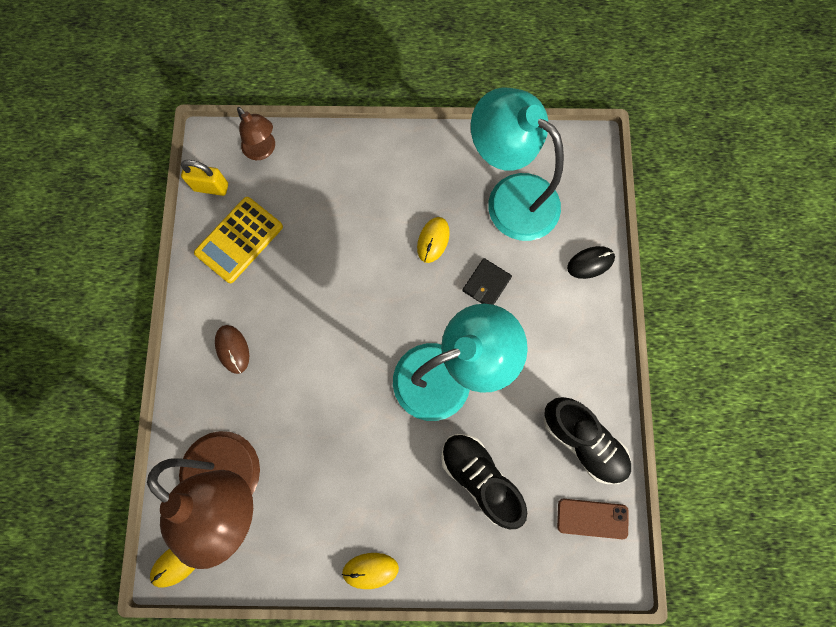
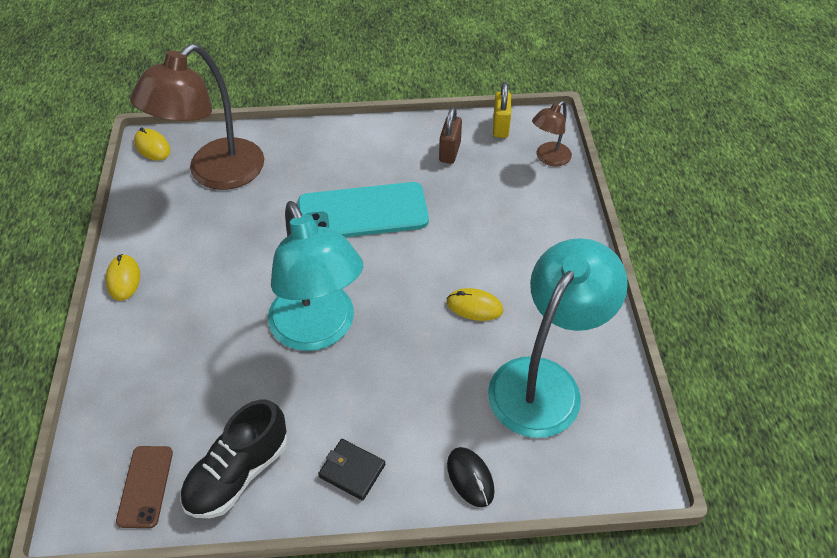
camera: 85 degrees right, 25 degrees down
(232, 349) = (341, 159): brown mouse -> none
(239, 240) = (450, 152): yellow calculator -> brown padlock
(310, 330) = (362, 212): none -> turquoise phone
(480, 477) = (204, 367): black shoe -> none
(486, 284) = (428, 361): black wallet -> black wallet (352, 470)

